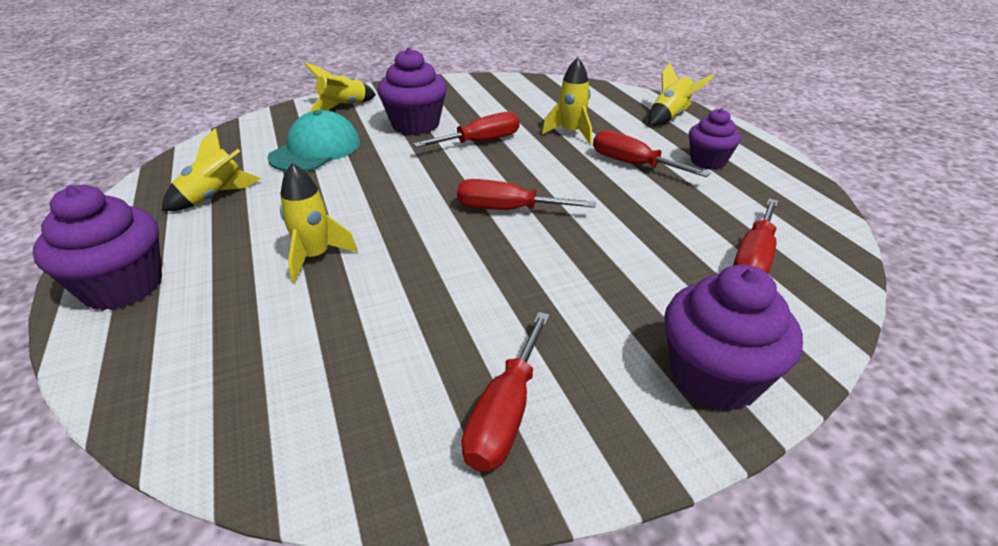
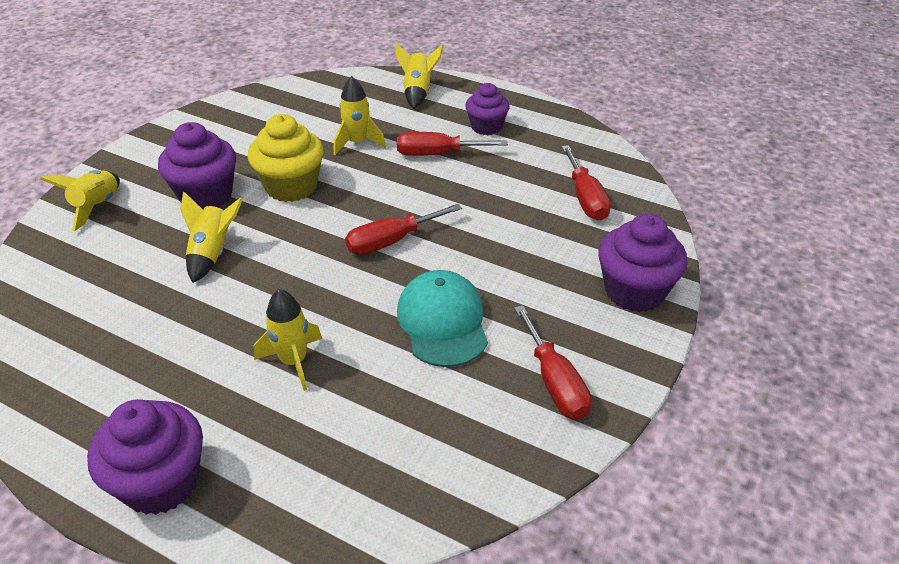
camera: 40 degrees left, 5 degrees up
(215, 197) = (112, 364): yellow rocket -> yellow rocket (212, 253)
(315, 150) = (141, 267): turquoise cap -> turquoise cap (442, 322)
(480, 142) = (291, 186): red screwdriver -> yellow cupcake

